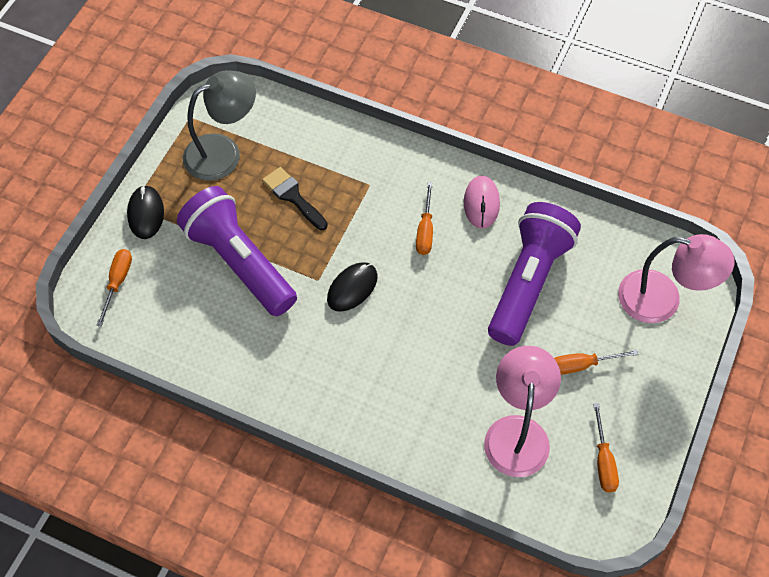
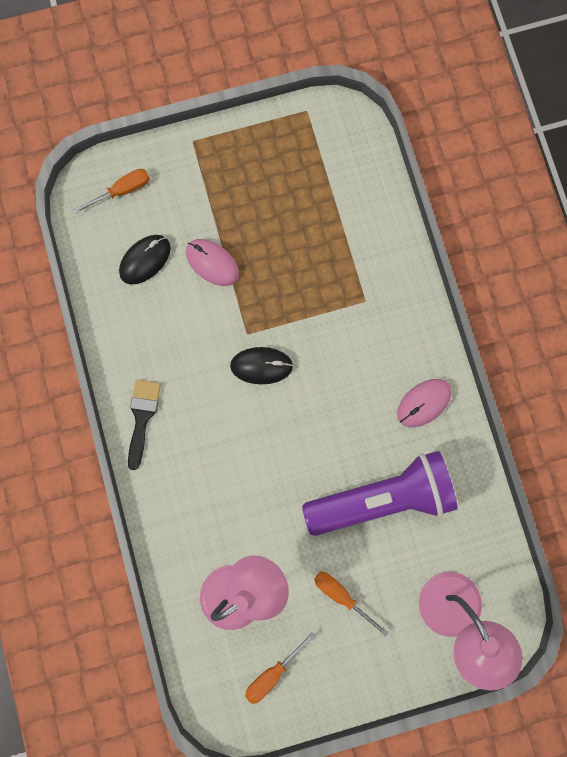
camera: 50 degrees right, 20 degrees up
(146, 214) = (194, 157): black mouse -> black mouse (145, 260)
(223, 152) = (297, 164): grey lamp -> none
(239, 262) = (212, 263): purple flashlight -> pink mouse
(293, 196) = (303, 252): black brush -> black brush (142, 417)
(425, 230) = (360, 379): orange screwdriver -> none

